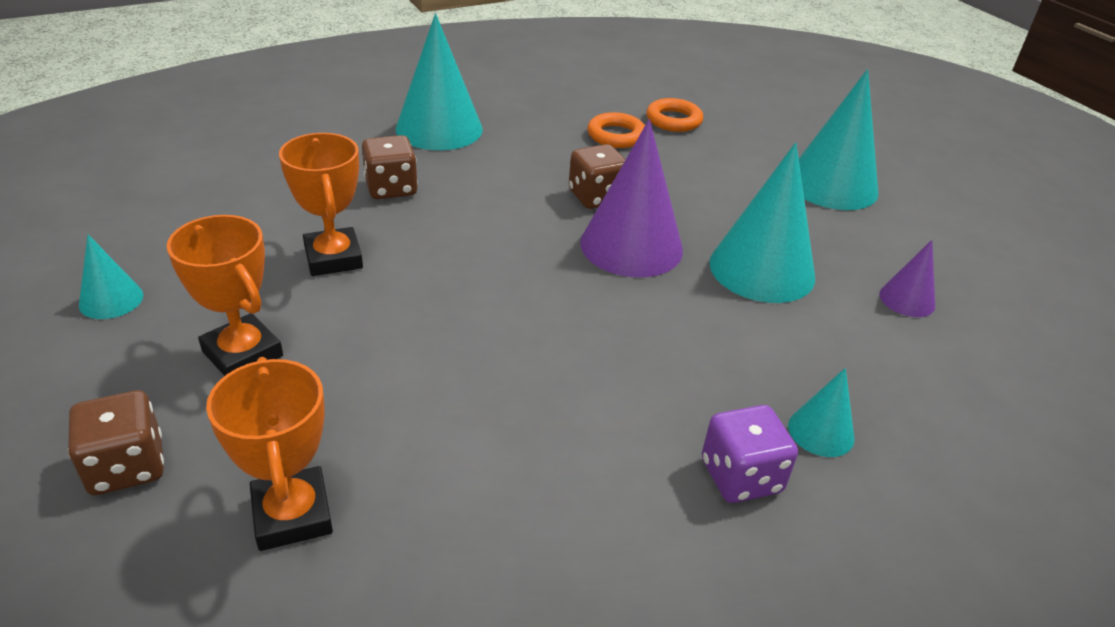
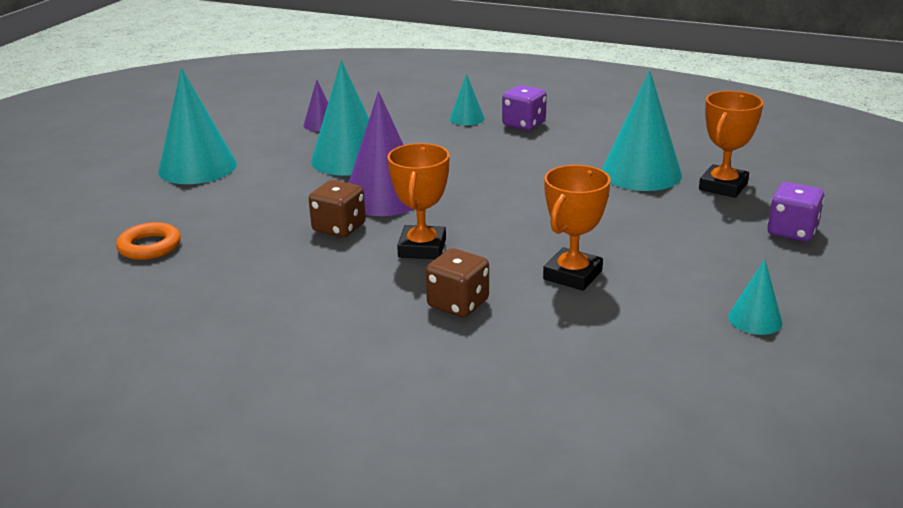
camera: 125 degrees left, 10 degrees down
(127, 466) = (792, 231): brown dice -> purple dice
(242, 354) = (690, 250): orange trophy -> orange trophy (422, 248)
(439, 129) = (324, 338): turquoise cone -> turquoise cone (641, 173)
(616, 135) = (218, 257): orange ring -> none

